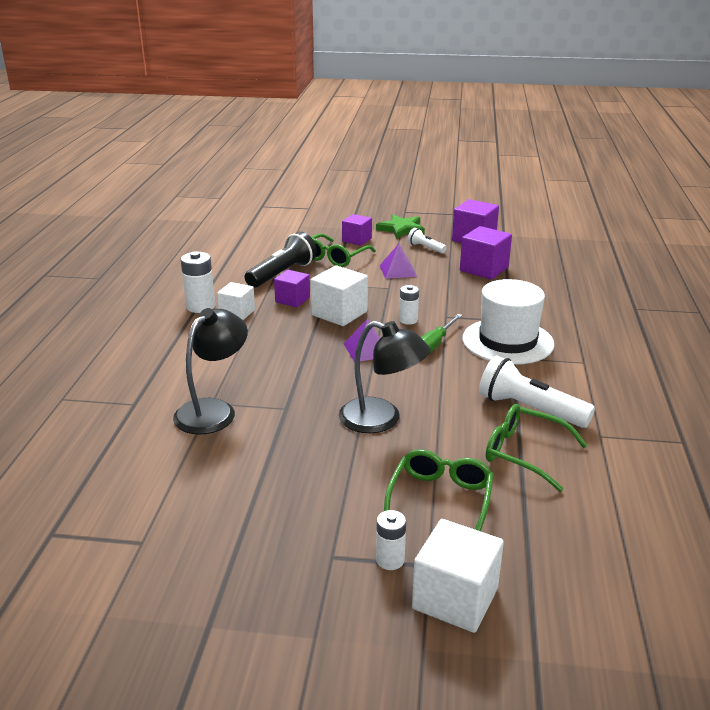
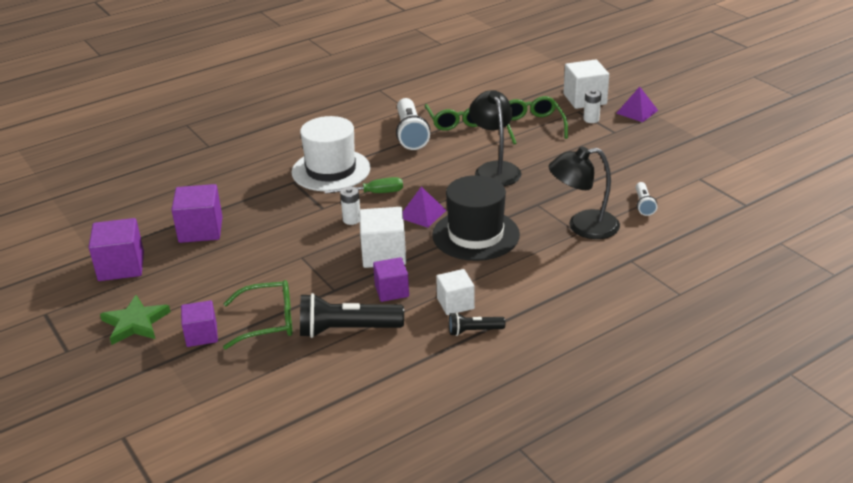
camera: 130 degrees left, 5 degrees up
(200, 306) = (474, 331): white battery -> black flashlight
(296, 357) = (476, 235): none -> black hat
(398, 271) = (257, 270): purple pyramid -> purple pyramid (637, 111)
(425, 248) = (179, 282): white flashlight -> white flashlight (643, 205)
(440, 499) = (532, 125): green glasses -> green glasses turned 105 degrees clockwise

